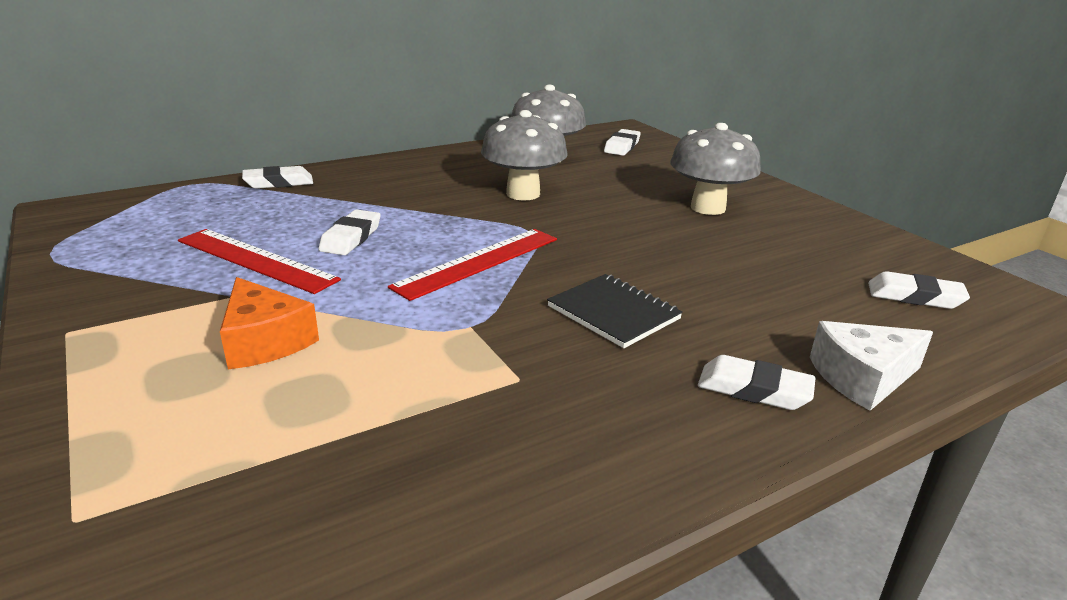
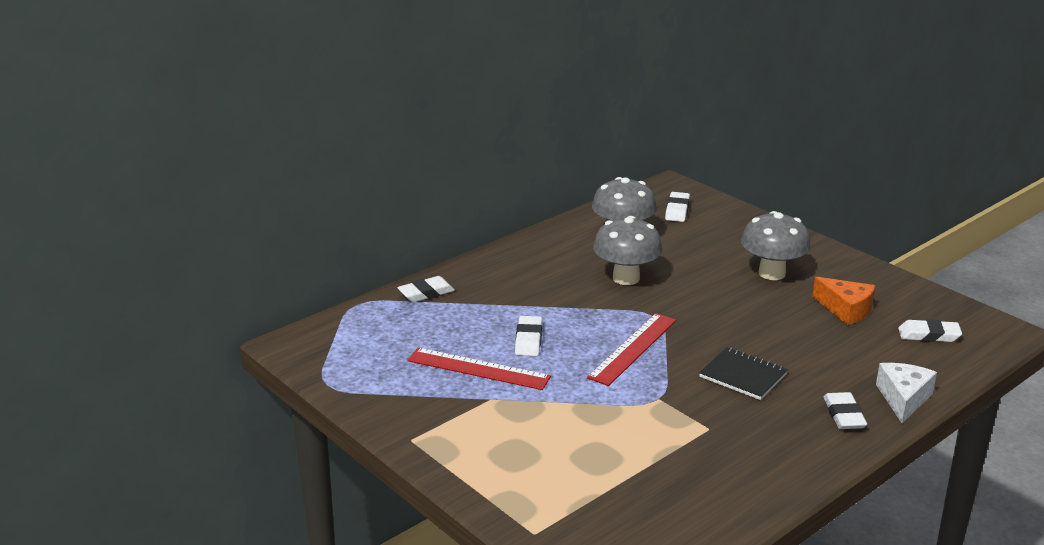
camera: 10 degrees left, 0 degrees up
(265, 341) = (541, 427): orange cheese -> orange cheese (846, 309)
(754, 389) = (844, 415): white eraser -> white eraser turned 75 degrees clockwise
(862, 378) = (903, 399): white cheese -> white cheese turned 135 degrees clockwise

